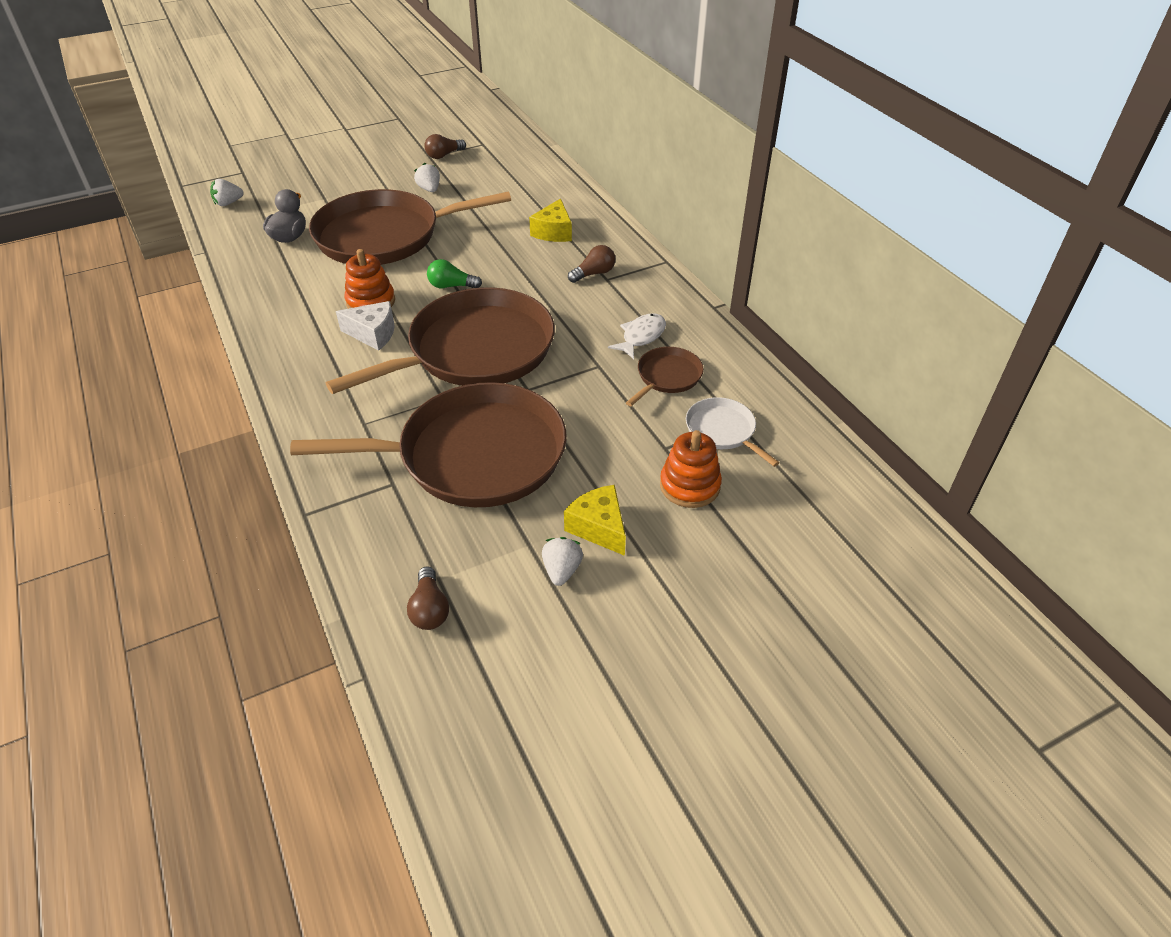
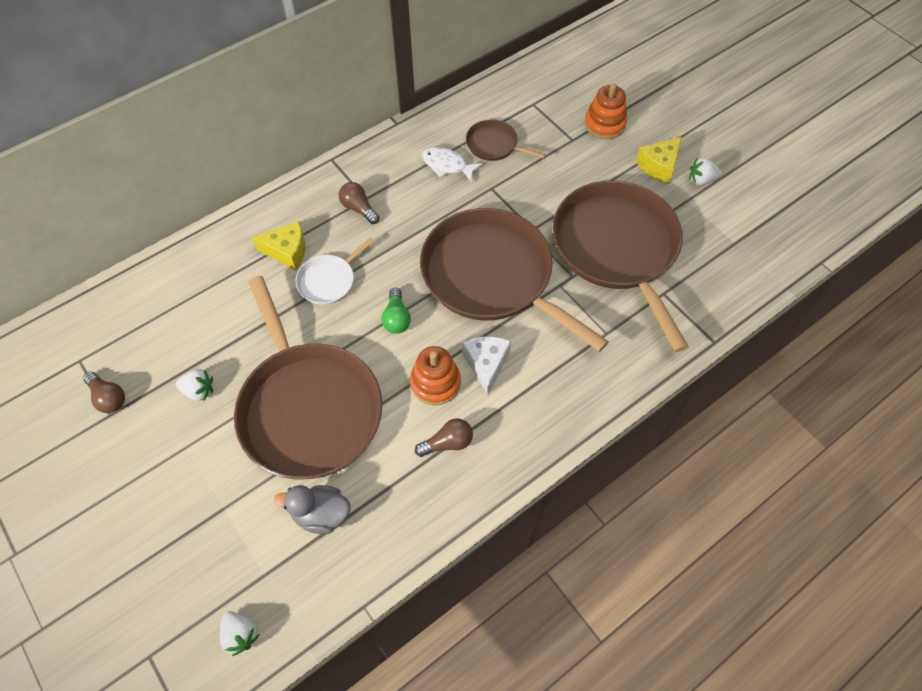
camera: 100 degrees left, 15 degrees up
(429, 189) = (199, 390): white strawberry -> white strawberry turned 135 degrees counterclockwise
(430, 609) = (760, 242): brown light bulb -> brown light bulb (447, 443)
(722, 431) = (546, 111): white pan -> white pan (329, 280)

